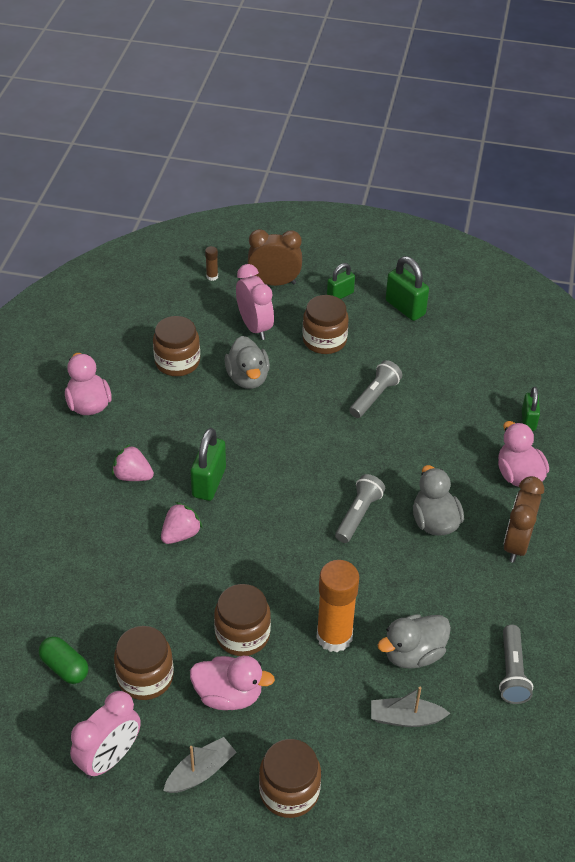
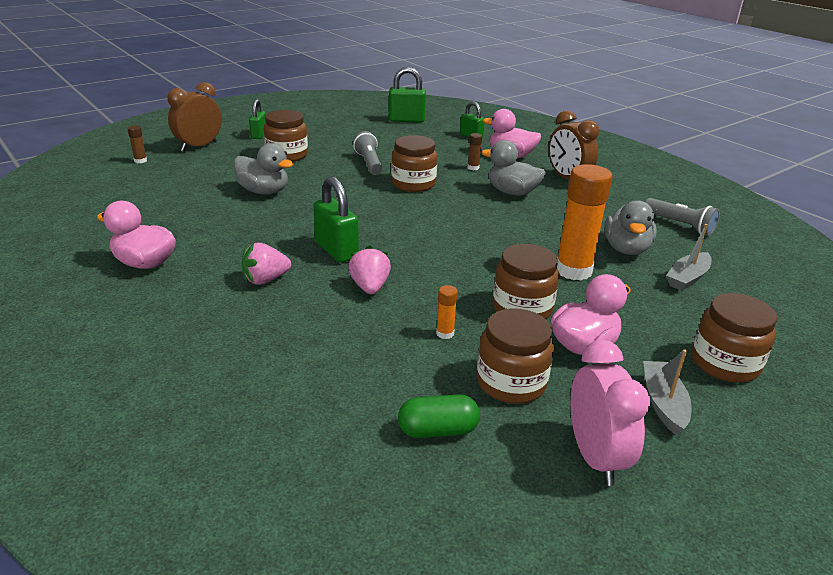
camera: 50 degrees left, 15 degrees down
(166, 610) = (445, 333): none -> orange glue stick
(177, 362) = (189, 208): brown jar -> brown jar (413, 184)
(255, 327) = (222, 169): pink clock -> none
(358, 515) = (466, 212): grey flashlight -> none
(405, 308) = (313, 125): green padlock -> green padlock (406, 120)
(454, 466) = (473, 168): none -> brown glue stick

